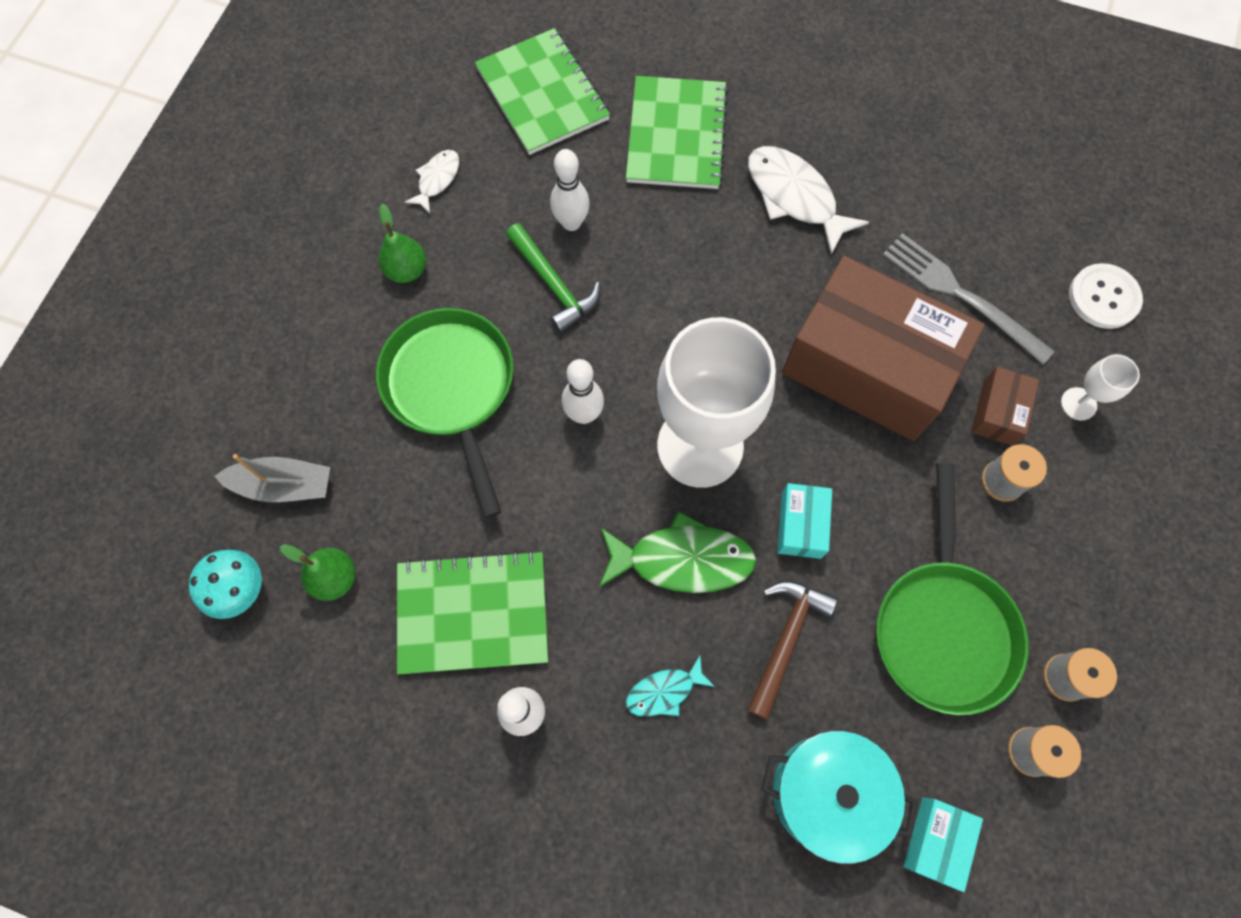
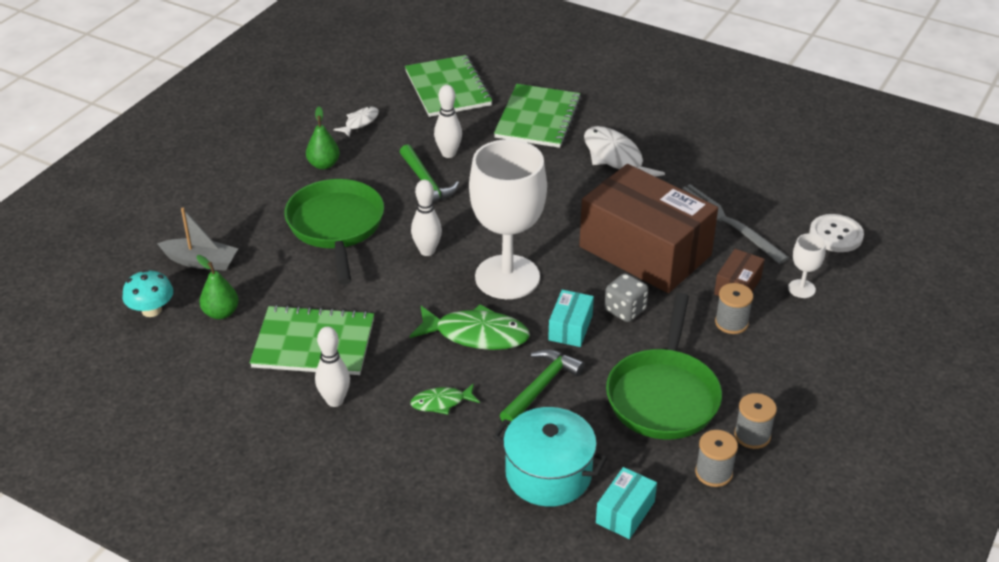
camera: 10 degrees right, 30 degrees down
(664, 691) = (441, 402): turquoise fish -> green fish
(785, 640) = (541, 387): brown hammer -> green hammer
(864, 481) = (625, 310): none -> grey dice

